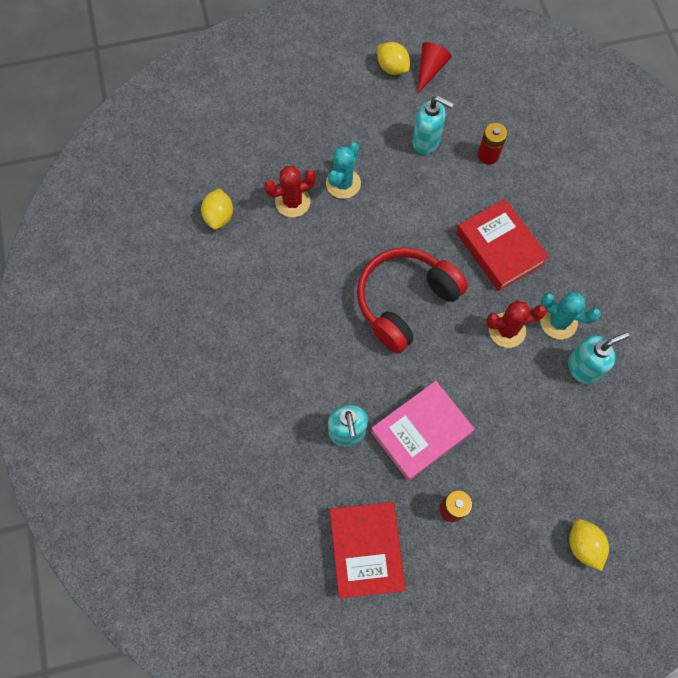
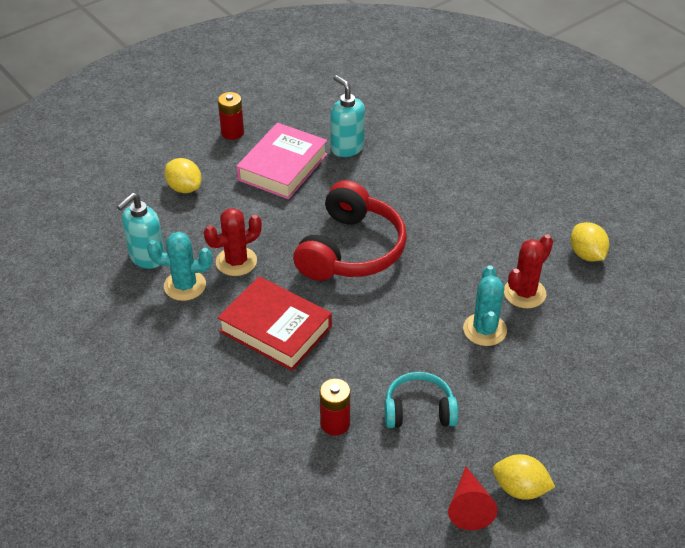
camera: 155 degrees right, 25 degrees down
(366, 550) = (289, 93): red book -> none
(426, 142) = (419, 410): turquoise soap dispenser -> turquoise headphones
(583, 545) = (112, 145): yellow lemon -> yellow lemon (184, 188)

